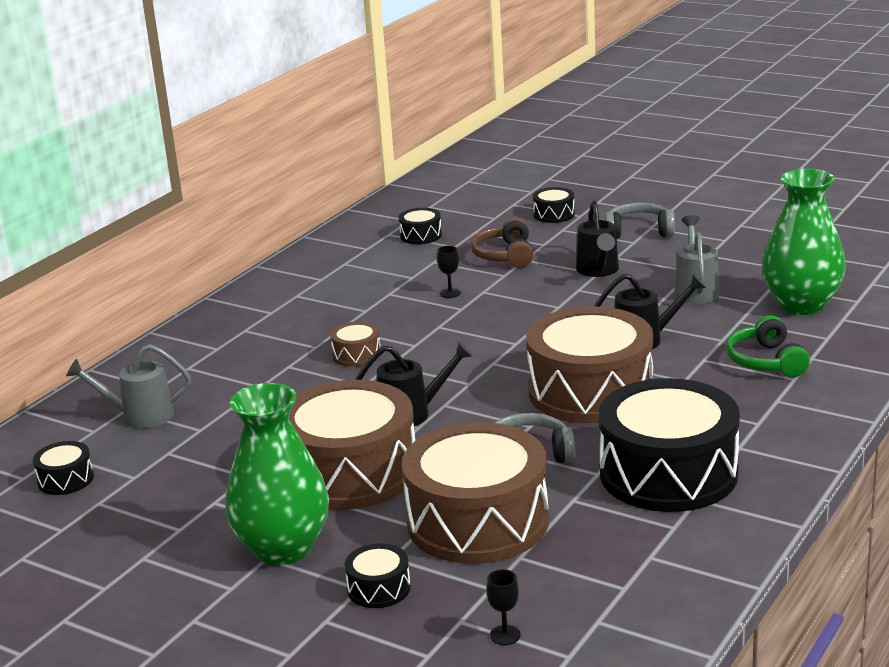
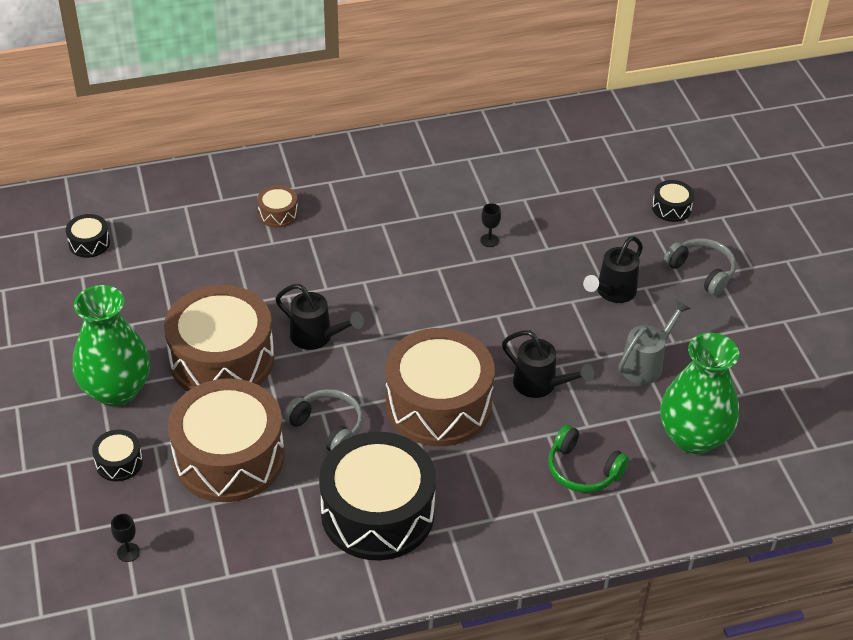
camera: 40 degrees right, 20 degrees up
(140, 416) = (183, 218): grey watering can -> none
(357, 355) = (358, 257): brown drum -> brown drum (278, 214)
(421, 235) = (553, 164): black drum -> none
(505, 255) = (576, 228): brown headphones -> none
(766, 361) = (582, 470): green headphones -> green headphones turned 90 degrees counterclockwise

